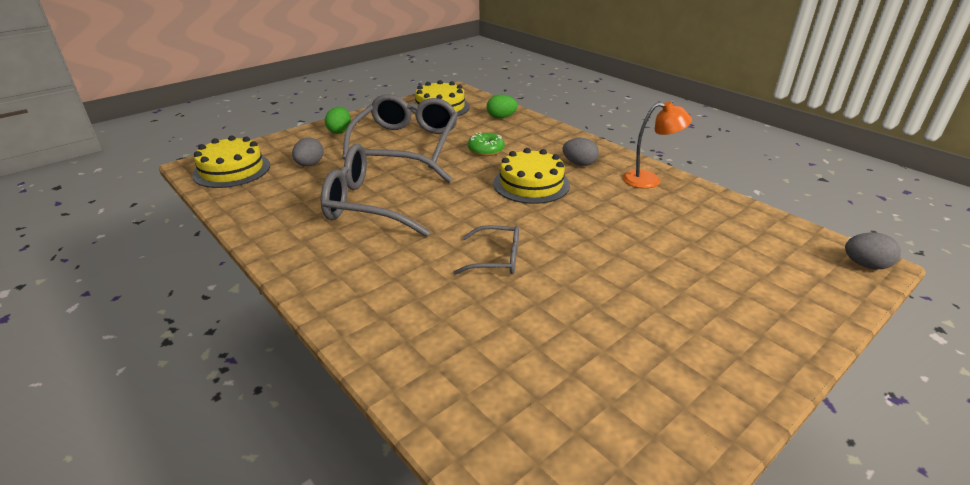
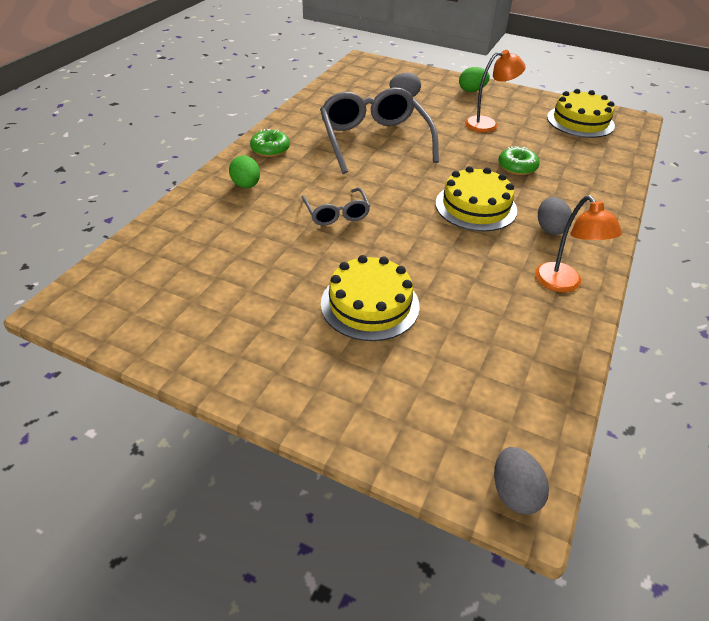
camera: 65 degrees right, 10 degrees up
(232, 170) = (368, 73): yellow cake -> yellow cake (370, 304)
(329, 275) = (270, 149): none -> green donut
(406, 141) = (488, 124): grey glasses -> orange lamp
(501, 117) = (602, 159): green egg -> green egg (246, 185)

